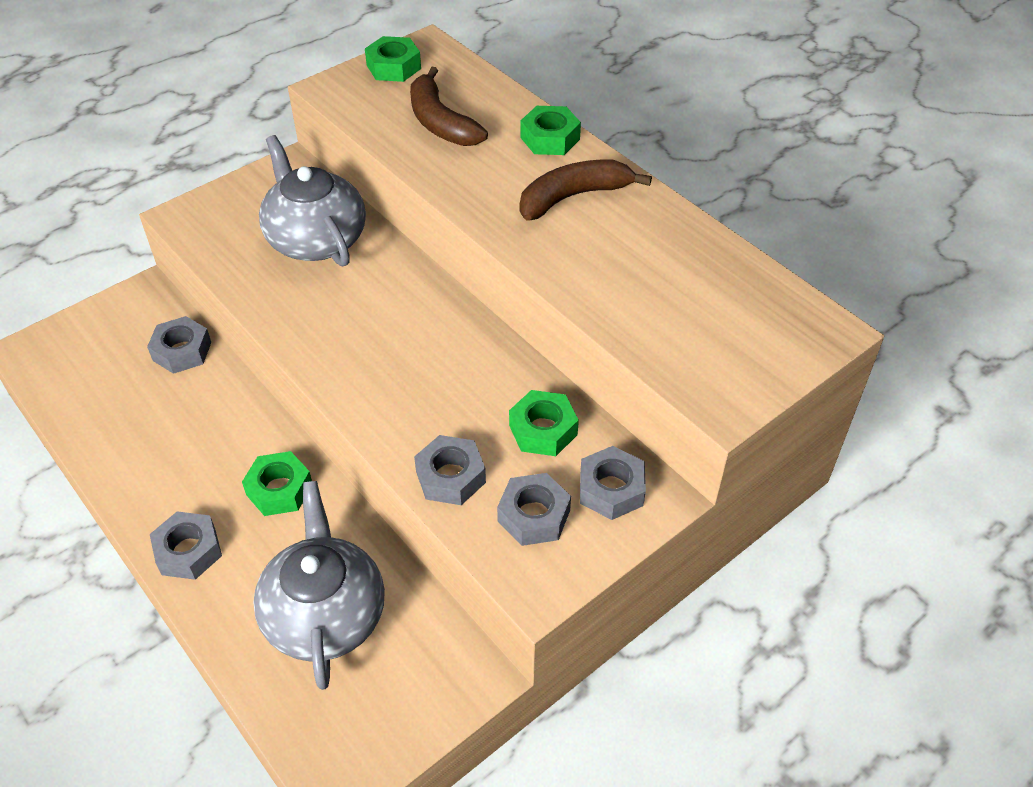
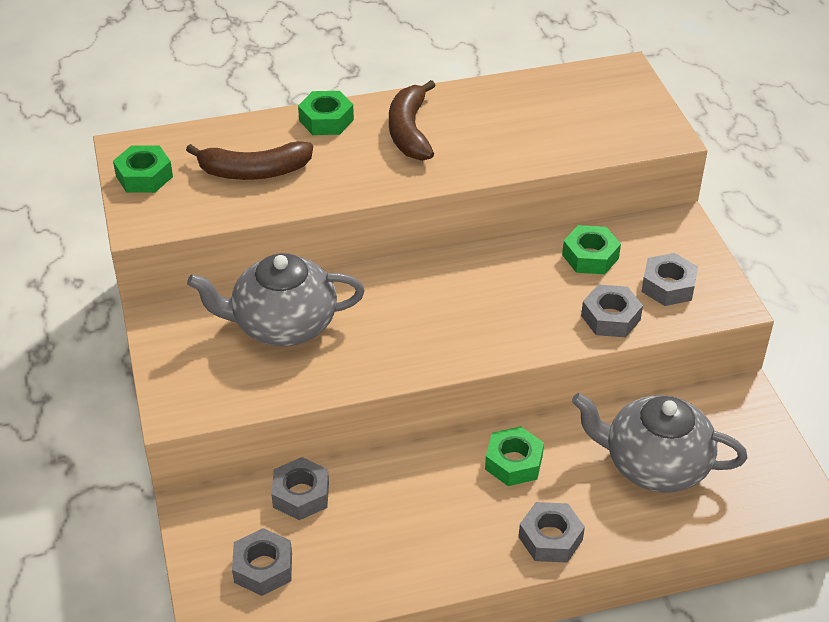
camera: 65 degrees left, 5 degrees down
(611, 489) = (663, 241): grey nut -> grey nut (263, 568)

